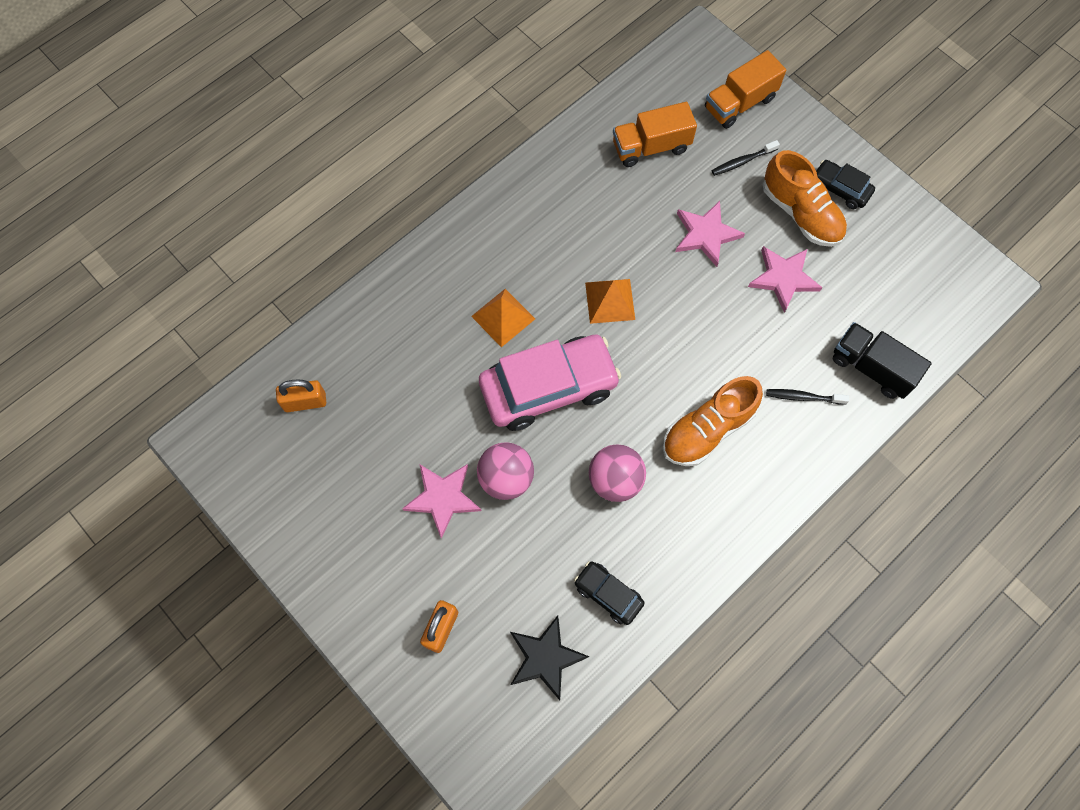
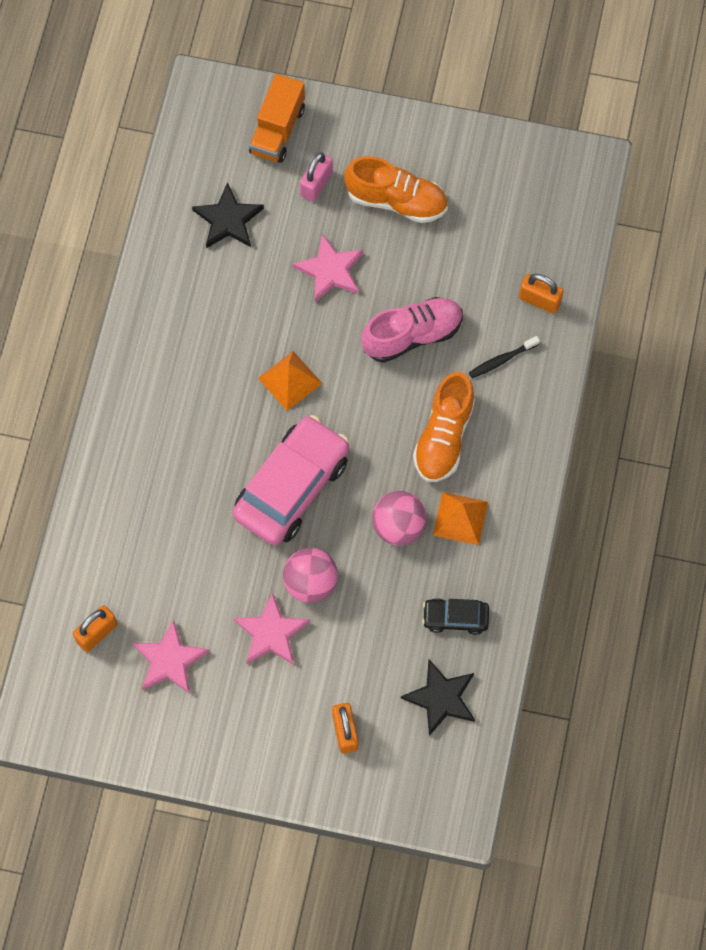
camera: 35 degrees left, 0 degrees up
(503, 317) = (210, 453): orange pyramid -> orange pyramid (460, 518)
(651, 147) = (228, 220): orange truck -> black star
(739, 328) = (412, 335): none -> pink shoe
(742, 161) = (316, 184): black toothbrush -> pink padlock
(783, 278) = (420, 268): pink star -> pink star (169, 660)
(840, 189) = (415, 157): black car -> none
(871, 368) = (539, 300): black truck -> orange padlock

